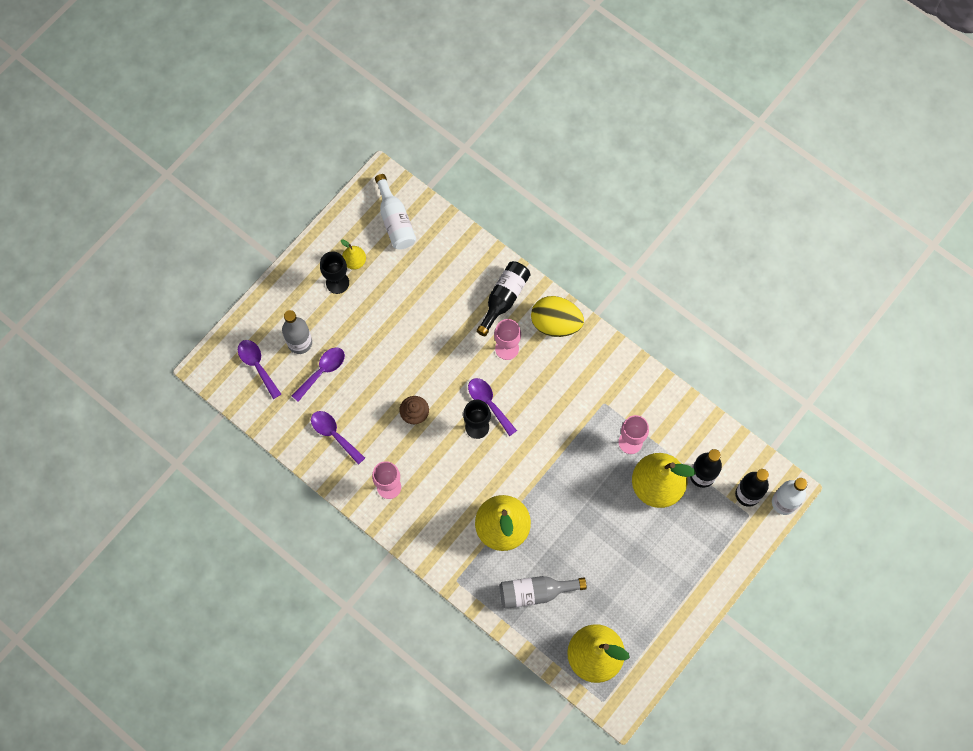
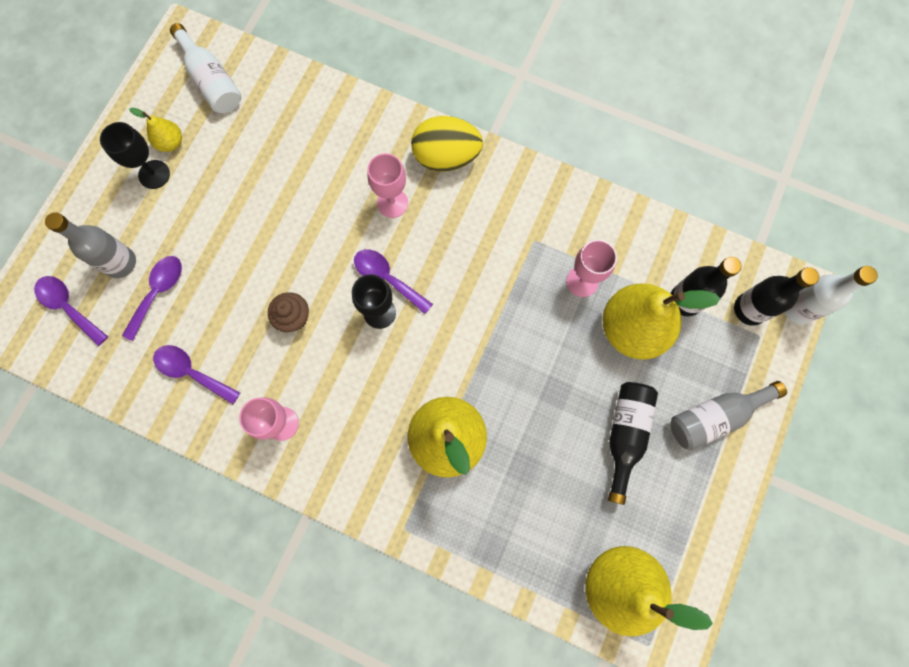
camera: 15 degrees left, 5 degrees up
(504, 298) = (373, 142): black bottle -> black bottle (625, 434)
(535, 592) = (515, 516): grey bottle -> grey bottle (714, 416)

